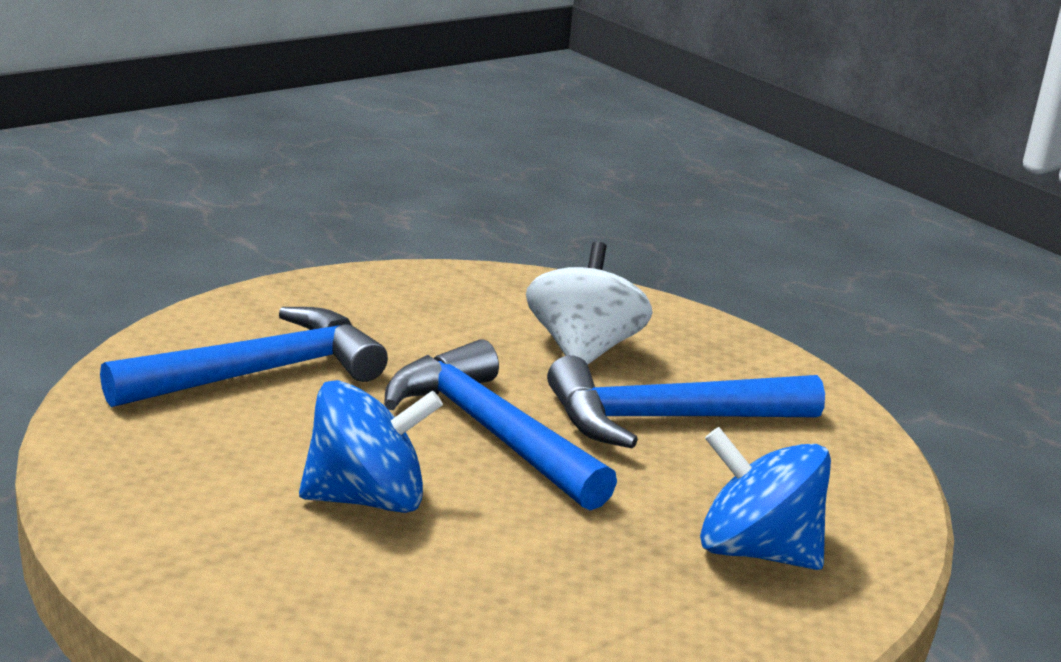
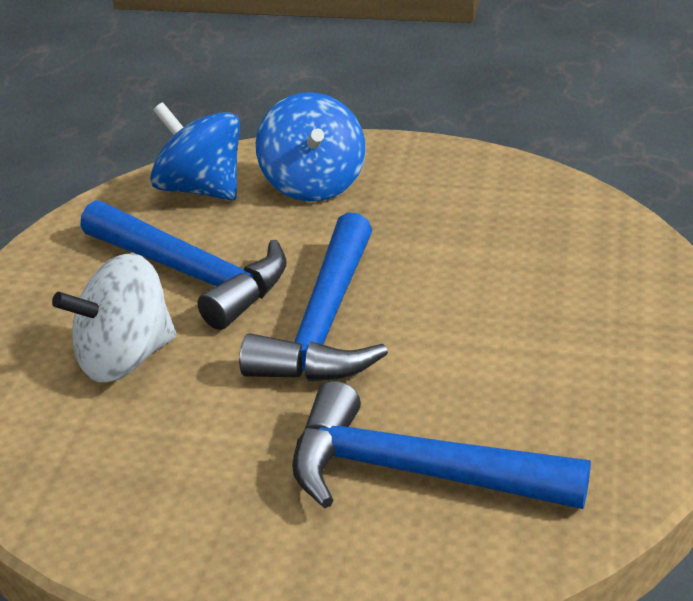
camera: 125 degrees left, 10 degrees up
(366, 499) = (485, 316): blue spinning top -> blue spinning top (200, 189)

